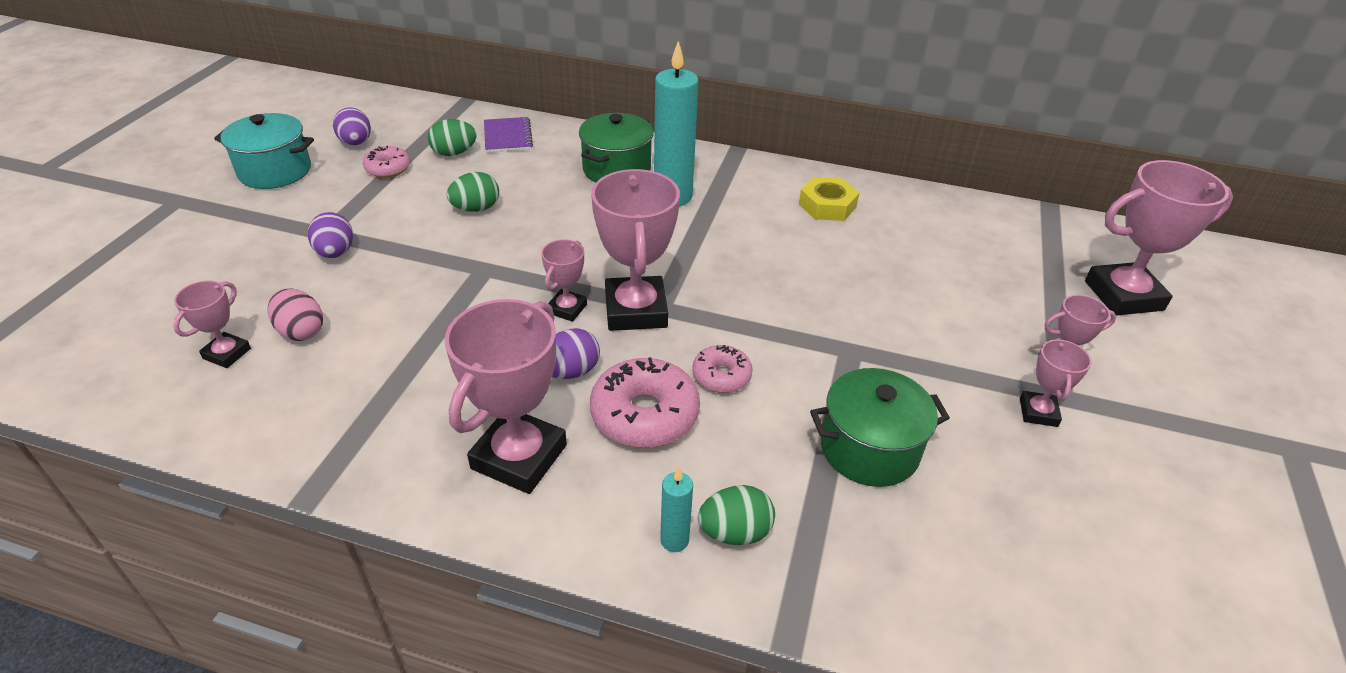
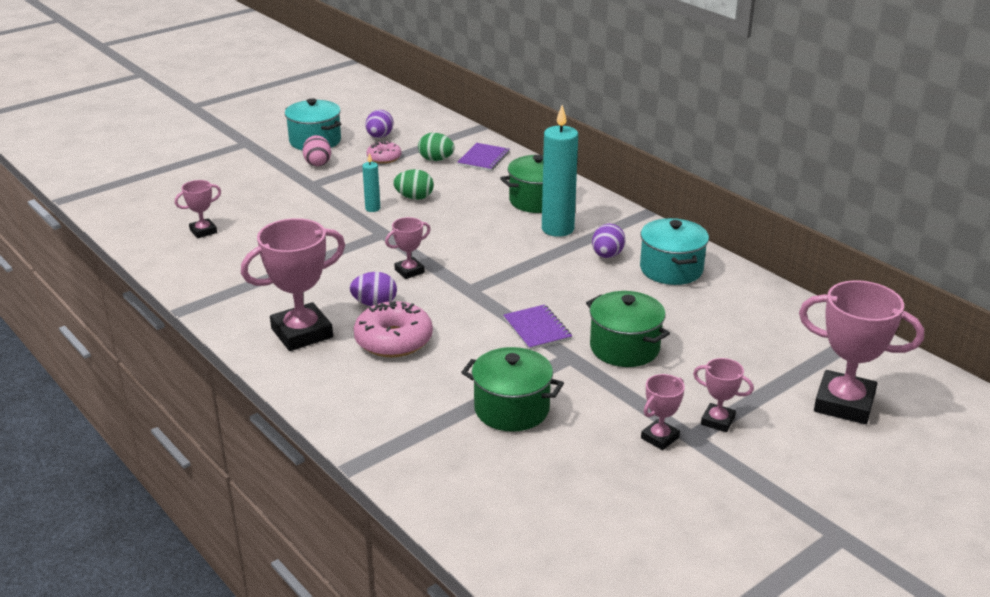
camera: 35 degrees right, 10 degrees down
(301, 331) = (249, 233): pink egg -> pink egg (318, 163)
(335, 253) = (306, 198): purple egg -> purple egg (607, 255)
(636, 310) = (451, 286): pink trophy -> none
(674, 540) = (342, 401): turquoise candle -> turquoise candle (372, 208)
(721, 376) = (464, 339): pink donut -> none
(735, 532) = (379, 412): green egg -> none
(782, 328) = (537, 329): none -> purple notebook
(827, 205) = (671, 269): yellow nut -> turquoise pot
(887, 315) = (624, 348): none -> green pot

